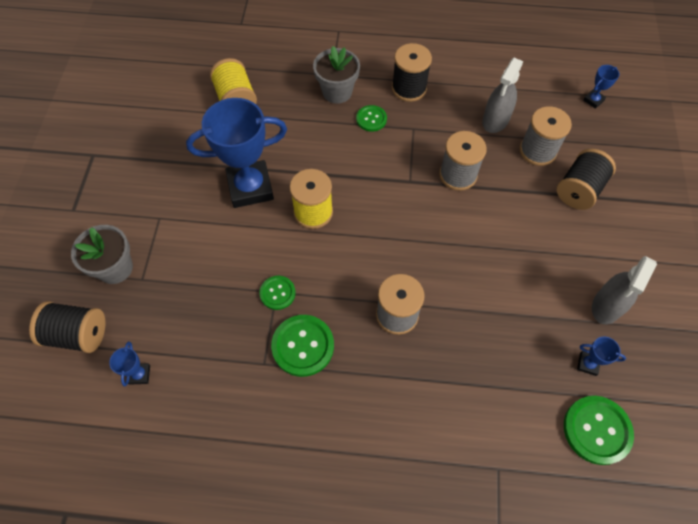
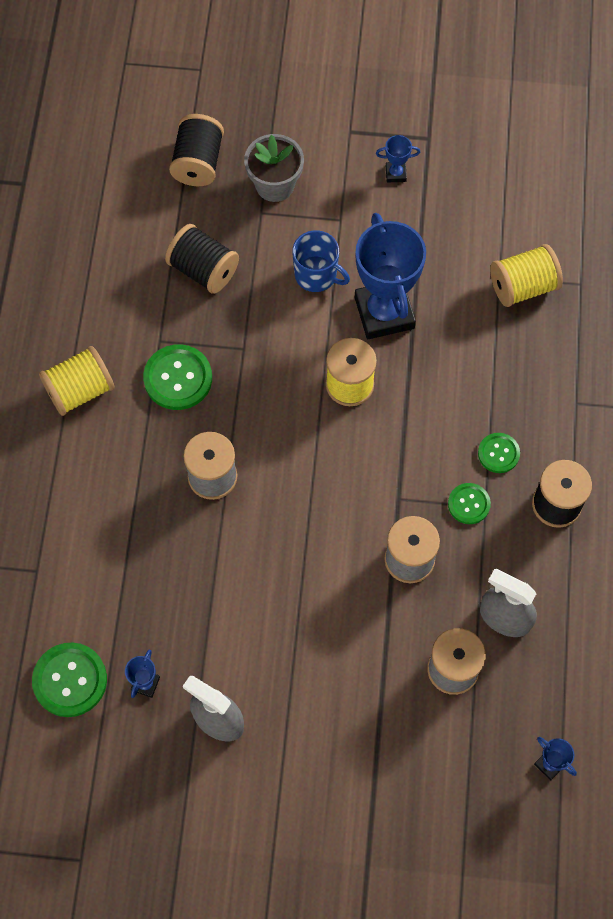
camera: 90 degrees right, 5 degrees up
(139, 374) = (152, 225): blue trophy -> blue trophy (395, 173)
(210, 235) = (316, 275): none -> blue mug
(277, 293) = (241, 350): green button -> green button (469, 504)
(312, 436) = (80, 390): none -> yellow spool
(337, 92) = (544, 410): grey flower pot -> none
(579, 190) = (389, 715): black spool -> black spool (203, 270)

